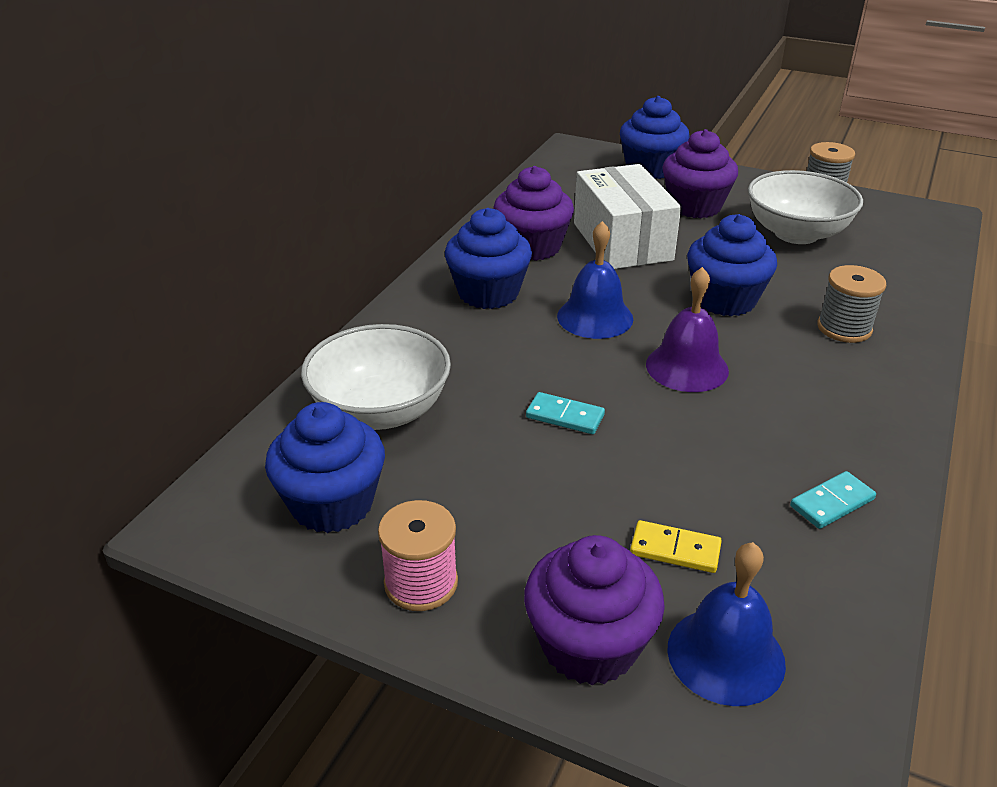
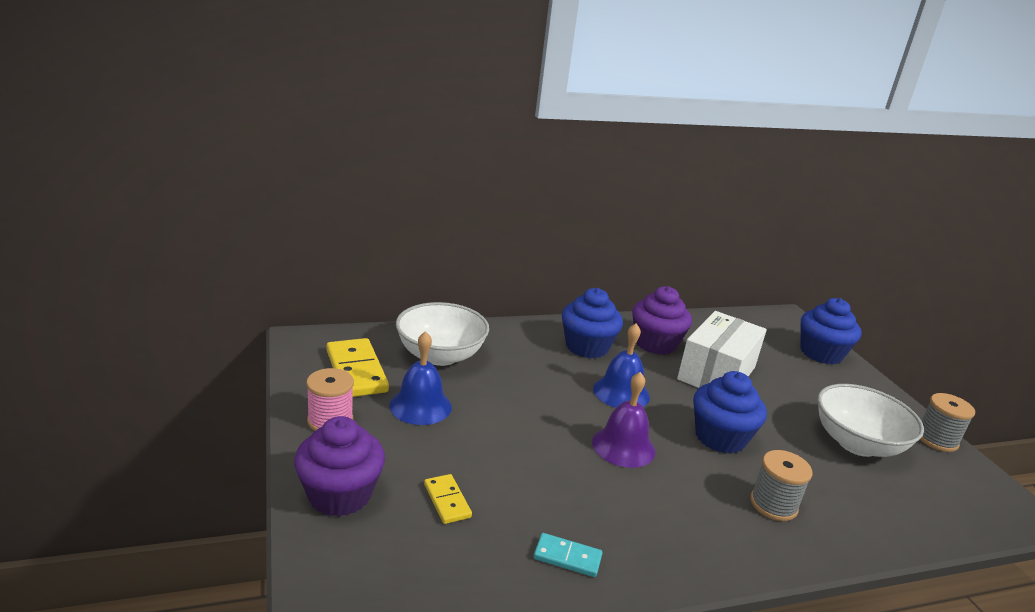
camera: 45 degrees right, 10 degrees down
(332, 504) = (356, 371): blue cupcake -> yellow domino
(565, 416) = (513, 416): turquoise domino -> none
(695, 206) = (809, 387): purple cupcake -> none
(726, 655) = (380, 552): blue bell -> blue bell (420, 406)

